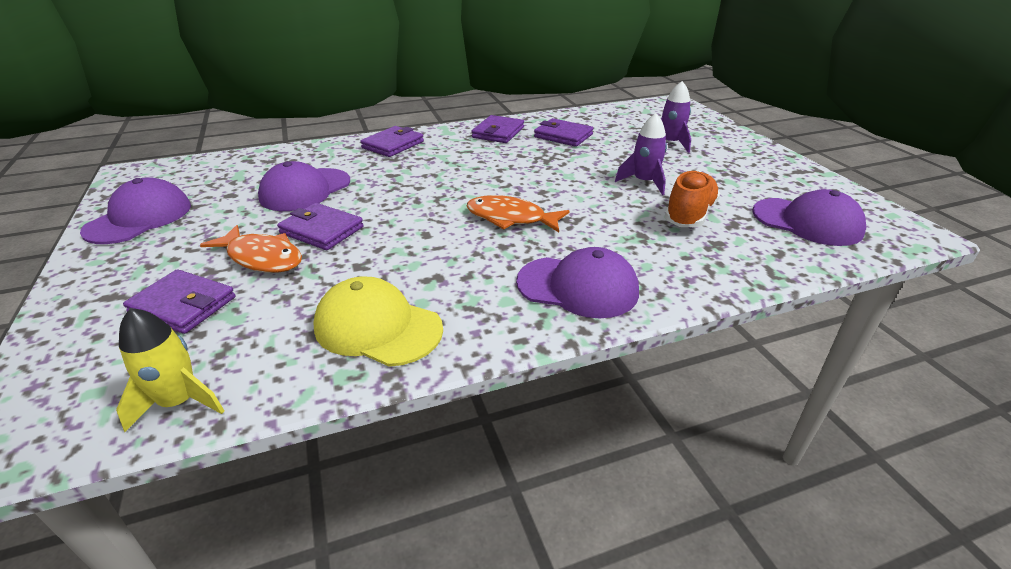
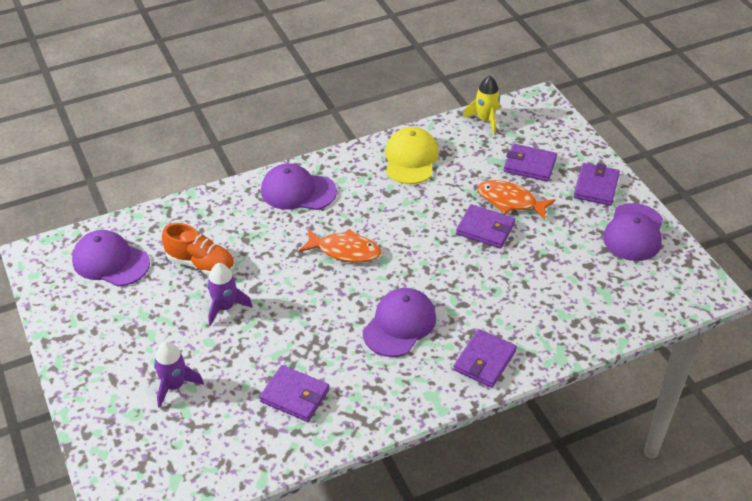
camera: 175 degrees right, 10 degrees up
(305, 190) = (528, 275): purple cap -> purple cap (399, 324)
(378, 327) = (411, 159): yellow cap -> yellow cap turned 105 degrees counterclockwise
(498, 132) = (372, 399): purple wallet -> purple wallet (596, 186)
(689, 215) = (201, 264): orange shoe -> orange shoe turned 90 degrees counterclockwise

